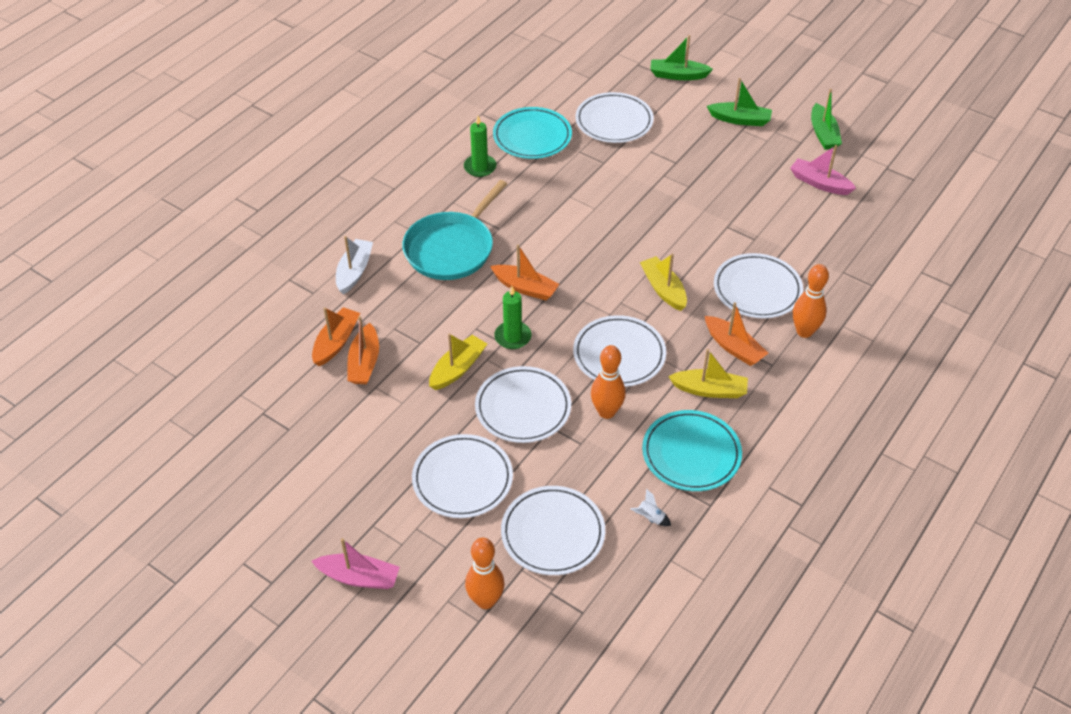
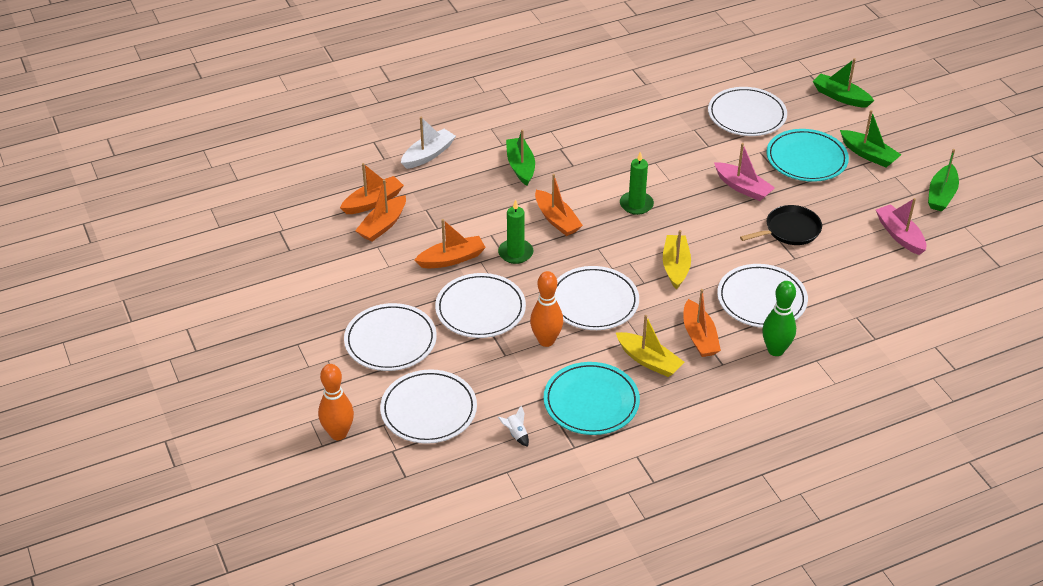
camera: 30 degrees right, 5 degrees down
(359, 577) = (259, 375): pink boat -> pink boat (743, 187)
(452, 248) = (520, 166): turquoise pan -> green boat
(457, 368) = (452, 259): yellow boat -> orange boat
(480, 167) = (596, 111): green candle -> green candle (636, 204)
(532, 136) = (662, 102): turquoise plate -> turquoise plate (806, 159)
(730, 214) = (789, 230): none -> black pan
(804, 331) = (775, 350): orange bowling pin -> green bowling pin

